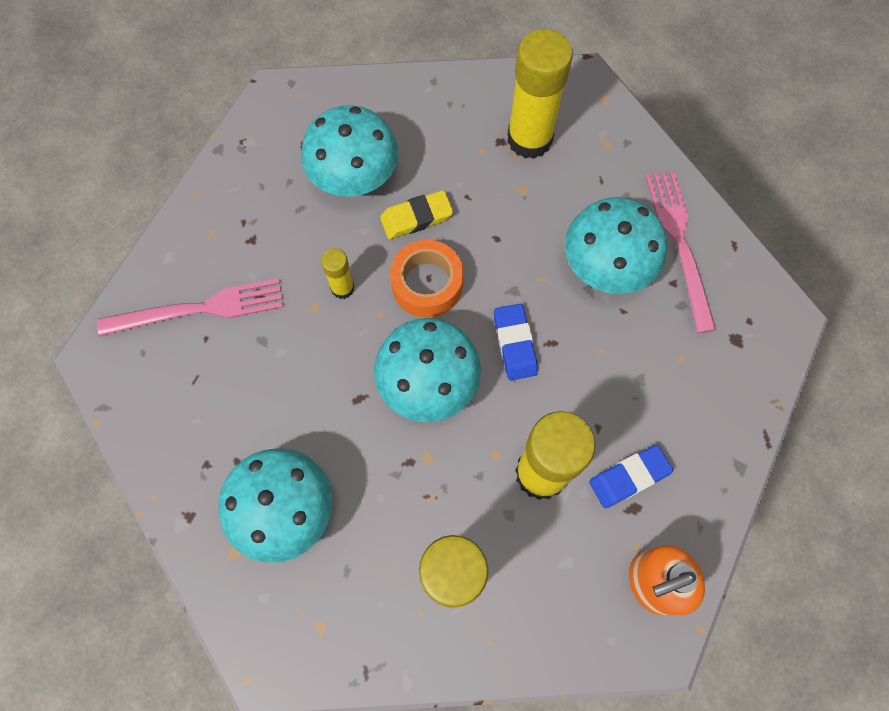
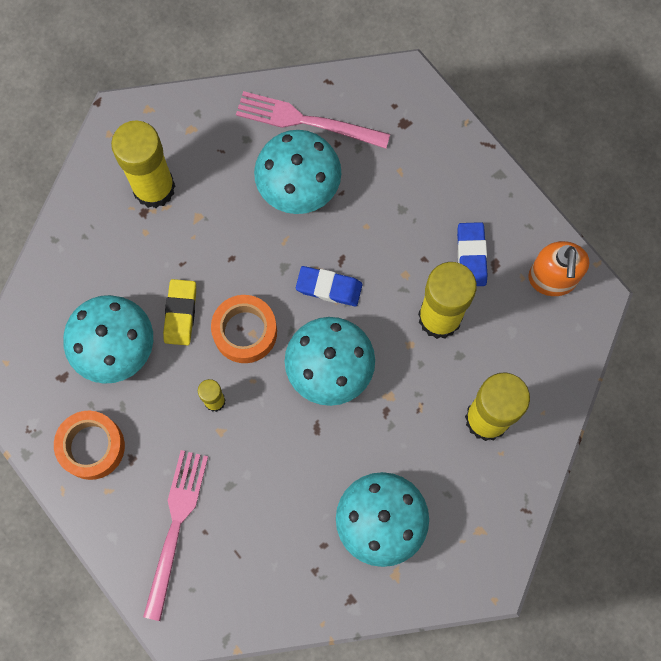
camera: 65 degrees left, 5 degrees up
(248, 200) = (92, 447): none -> orange tape

